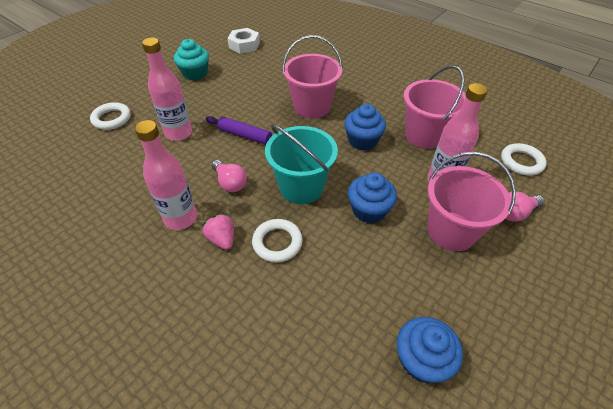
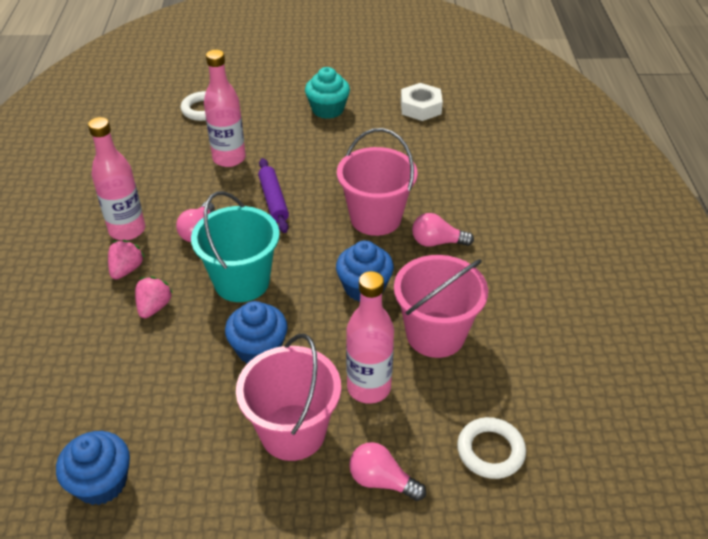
camera: 50 degrees right, 5 degrees down
(277, 242) = (154, 307): white ring -> pink strawberry
(356, 97) = (437, 242): none -> pink light bulb

